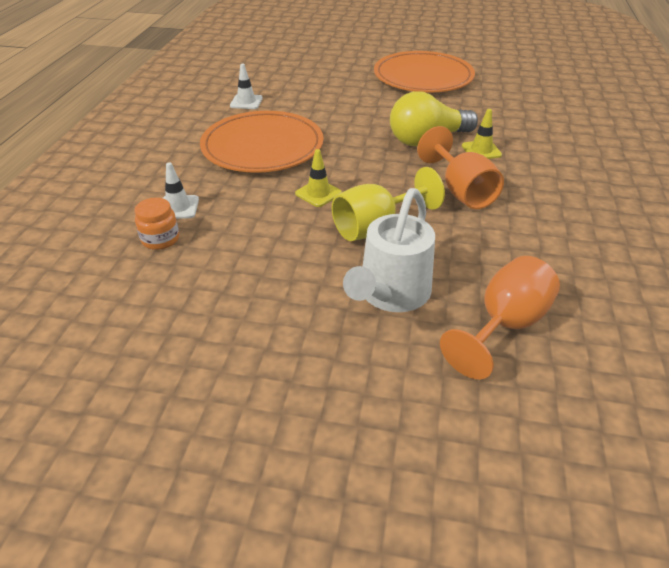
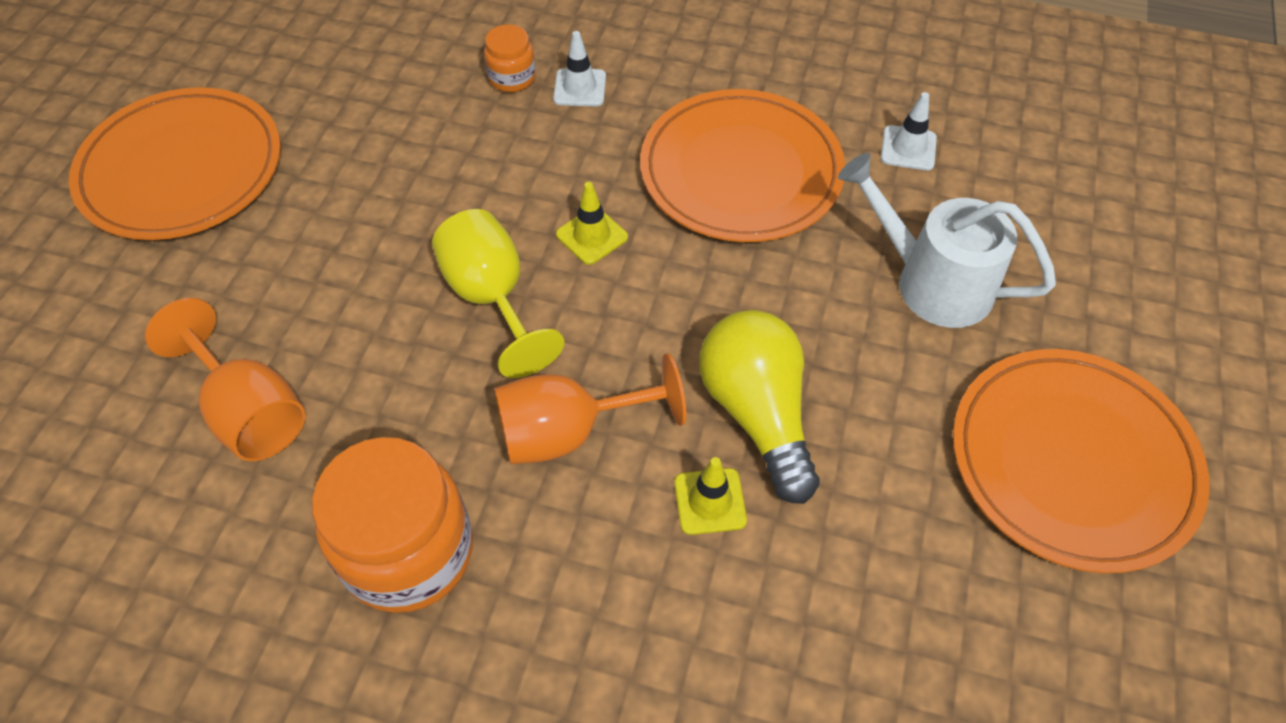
camera: 95 degrees right, 15 degrees up
(257, 442) = (182, 169): none -> orange plate
(390, 294) = (345, 297): white watering can -> white watering can (931, 281)
(561, 238) = (408, 552): none -> orange jar

